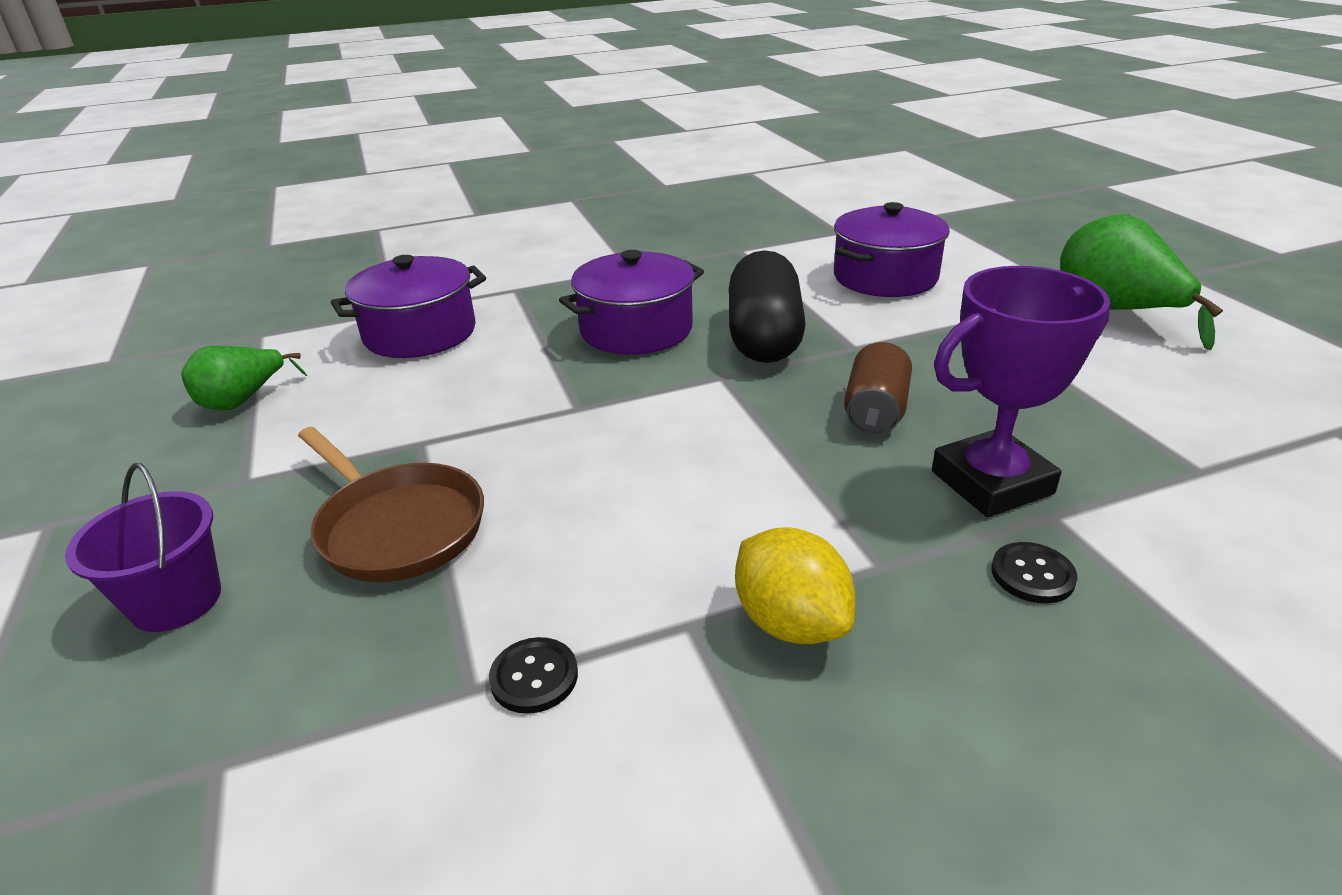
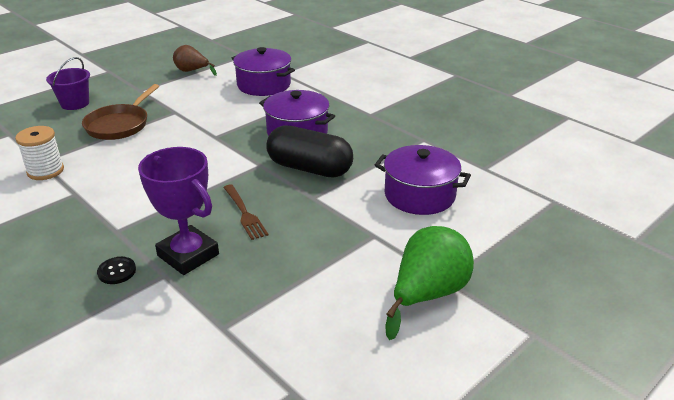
camera: 65 degrees right, 0 degrees up
(243, 400) = (192, 71): green pear -> brown pear
(534, 677) = (45, 171): black button -> white spool
(764, 337) = (309, 168): black capsule -> black capsule turned 45 degrees clockwise
(791, 622) = (78, 214): yellow lemon -> none
(875, 411) = (244, 213): brown can -> brown fork

